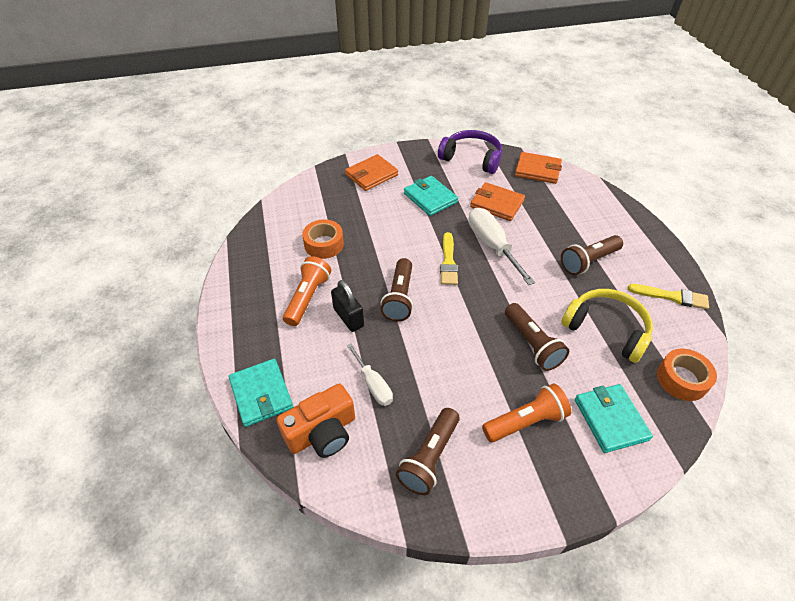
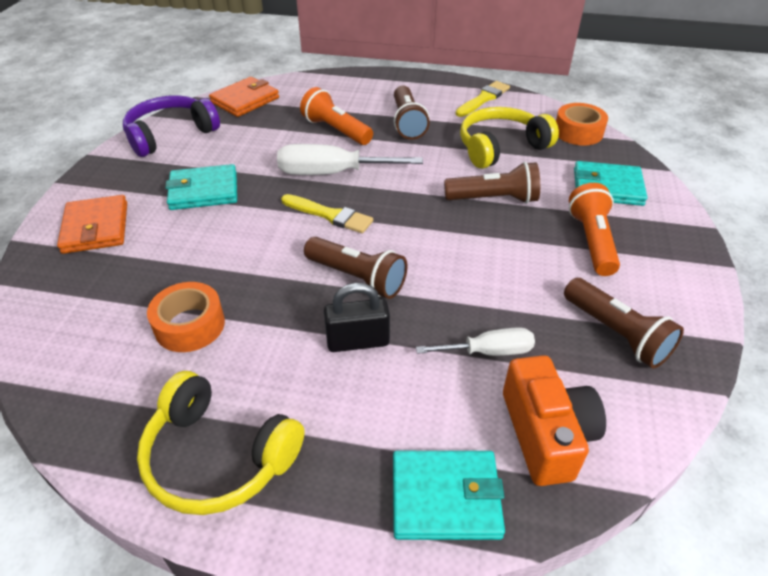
camera: 65 degrees left, 5 degrees down
(251, 293) = (218, 457): none -> yellow headphones
(308, 298) = (286, 378): orange flashlight -> orange flashlight (336, 130)
(497, 204) = (269, 145): orange wallet -> none

